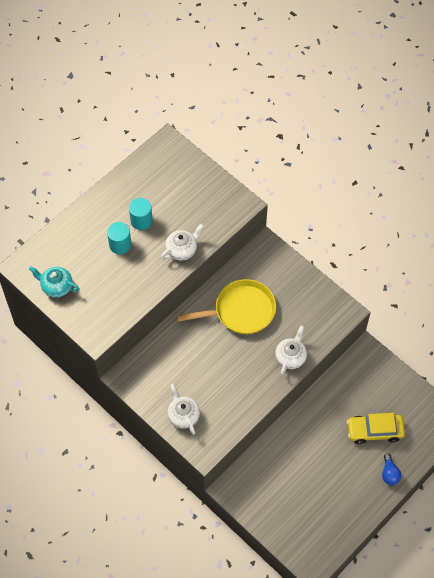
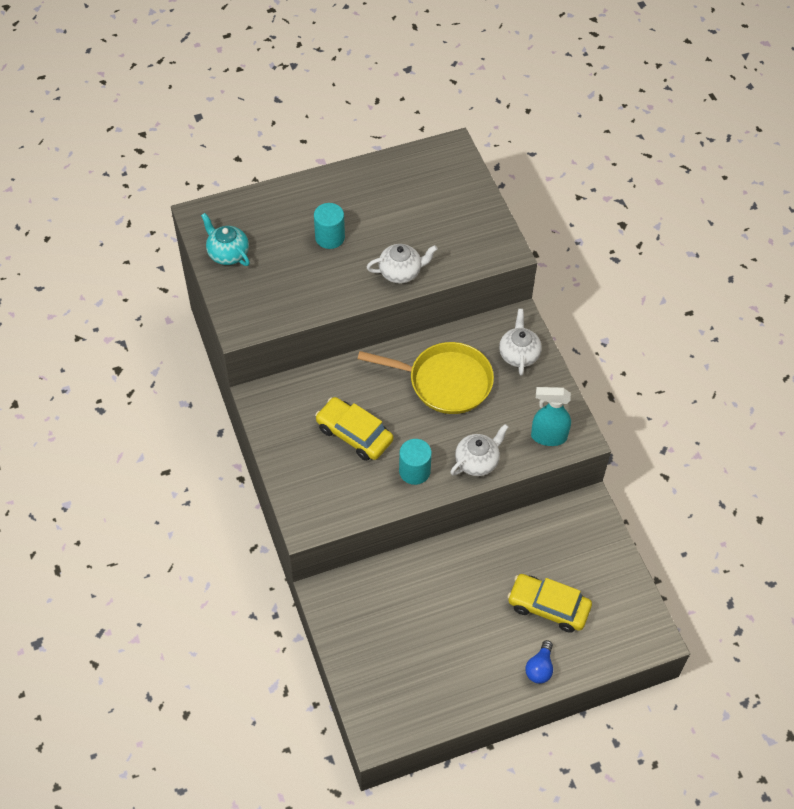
camera: 25 degrees right, 5 degrees down
(141, 221) = (371, 221): turquoise cylinder -> turquoise cylinder (414, 471)
(183, 415) = (305, 472): white teapot -> white teapot (519, 354)
(201, 374) = (354, 434): none -> yellow car
(326, 320) = (548, 437): none -> turquoise spray bottle

